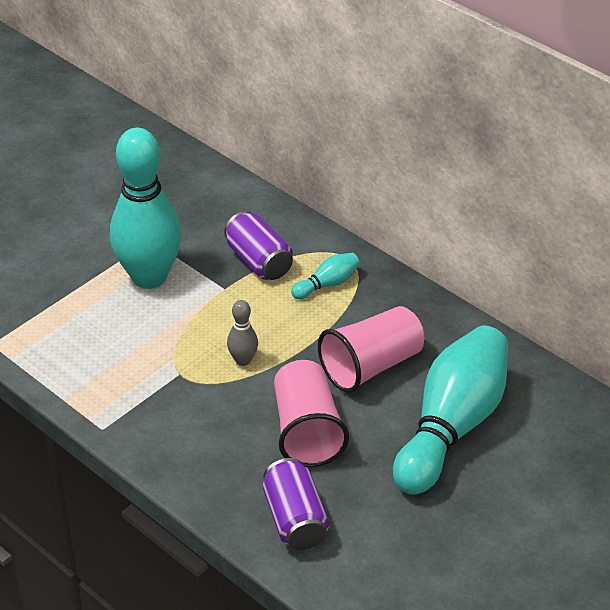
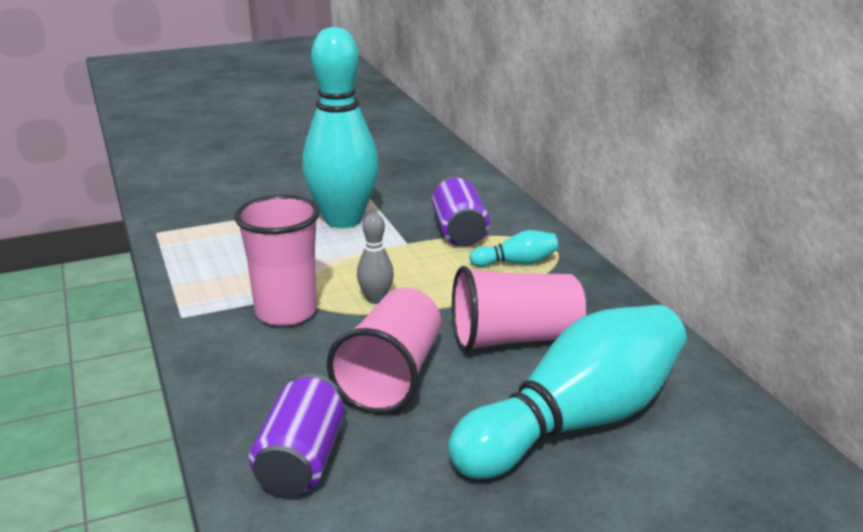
camera: 25 degrees right, 15 degrees down
(183, 397) = (286, 312): none -> pink cup

